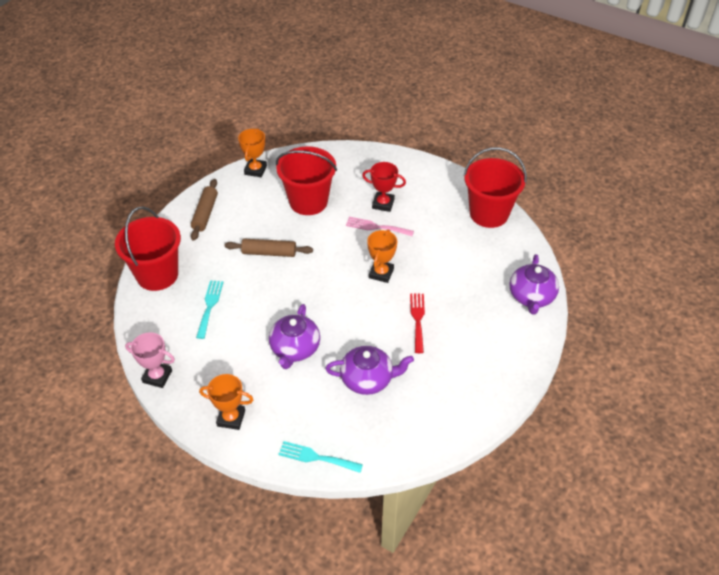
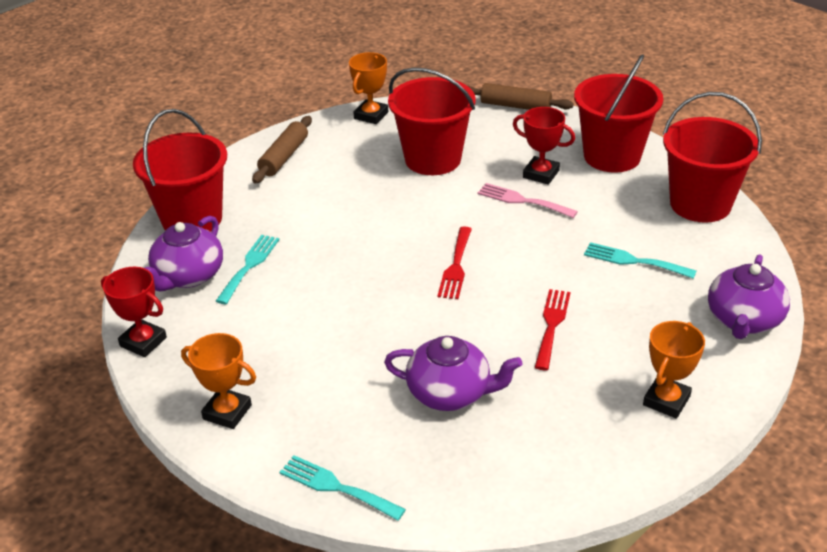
camera: 15 degrees right, 10 degrees down
(157, 376) = (143, 342): pink trophy -> red trophy
(269, 253) = (356, 213): brown rolling pin -> brown rolling pin (515, 106)
(295, 349) = (352, 336): purple teapot -> purple teapot (188, 276)
(346, 285) = (456, 266): none -> red fork
(381, 273) = (512, 258): orange trophy -> orange trophy (666, 400)
(425, 183) = (612, 156): none -> red bucket
(457, 263) = (633, 261): none -> turquoise fork

